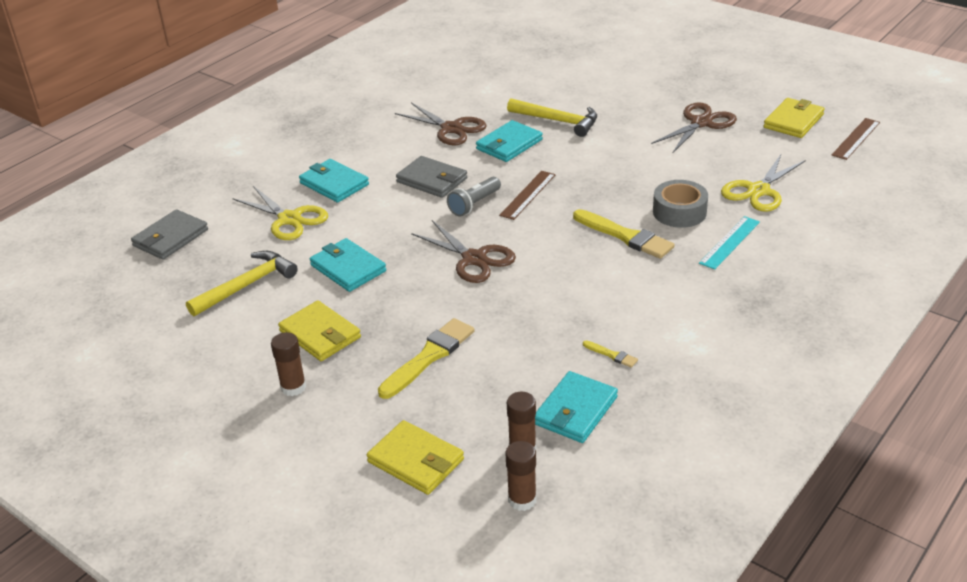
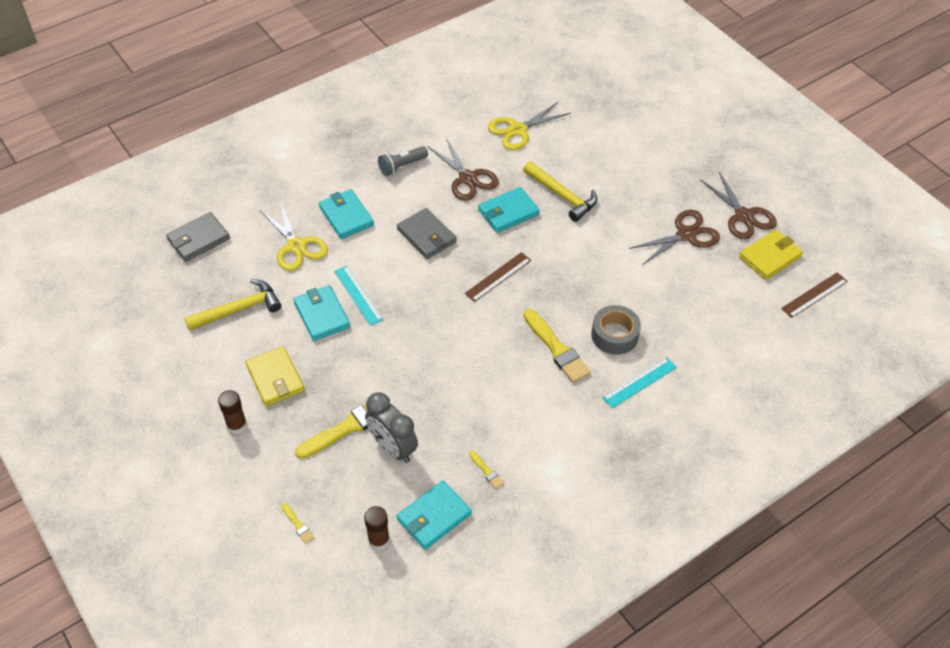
camera: 15 degrees right, 15 degrees up
(381, 243) = (358, 295): none -> turquoise ruler
(416, 461) = (298, 525): yellow wallet -> yellow brush
(474, 204) = (449, 274): grey flashlight -> grey flashlight (402, 166)
(474, 259) = (424, 336): brown scissors -> brown scissors (744, 216)
(492, 361) = (393, 447): none -> grey clock
(522, 500) = (358, 586): brown glue stick -> none
(758, 191) = (694, 331): yellow scissors -> yellow scissors (517, 130)

